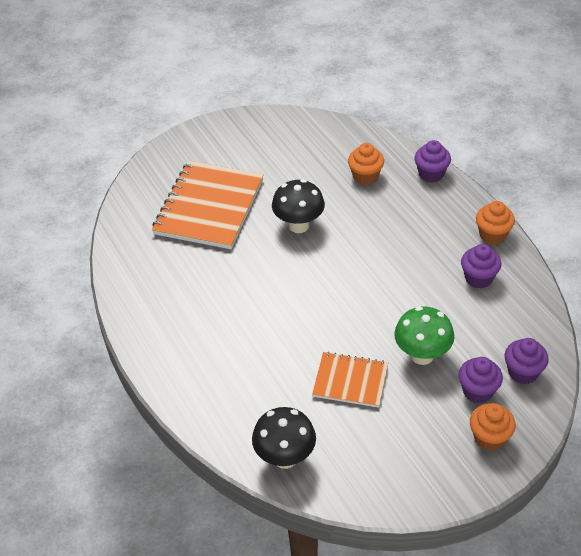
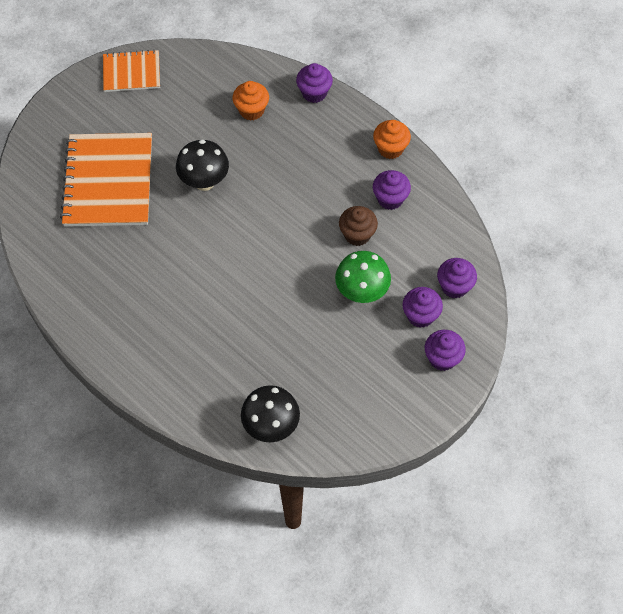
camera: 20 degrees left, 15 degrees up
(350, 381) = (305, 335): orange notebook -> orange notebook (131, 72)
(434, 302) = (357, 234): none -> brown cupcake
(489, 438) = (442, 358): orange cupcake -> purple cupcake

